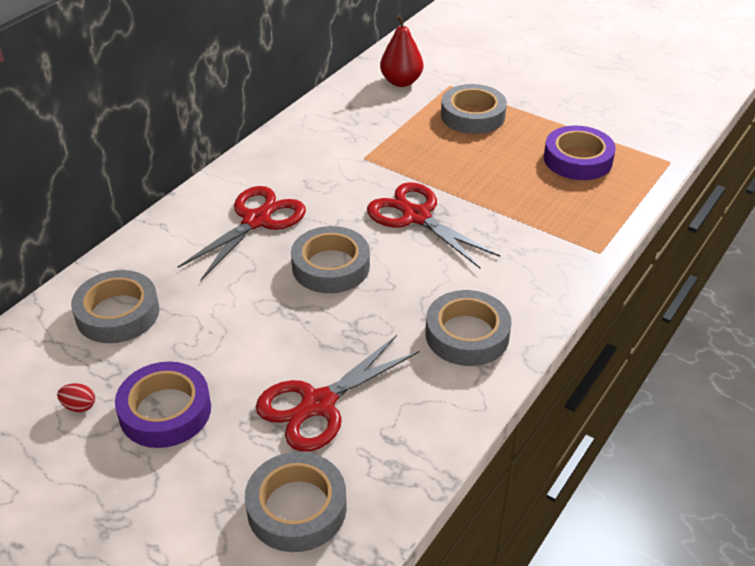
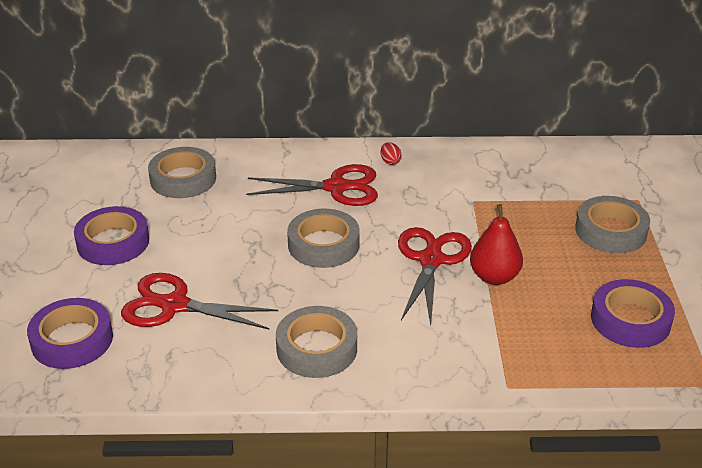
camera: 55 degrees right, 5 degrees down
(79, 406) = (89, 207): red egg -> red egg (390, 161)
(297, 508) = (72, 340): grey tape -> purple tape
(401, 82) = (604, 172): red pear -> red pear (494, 277)

